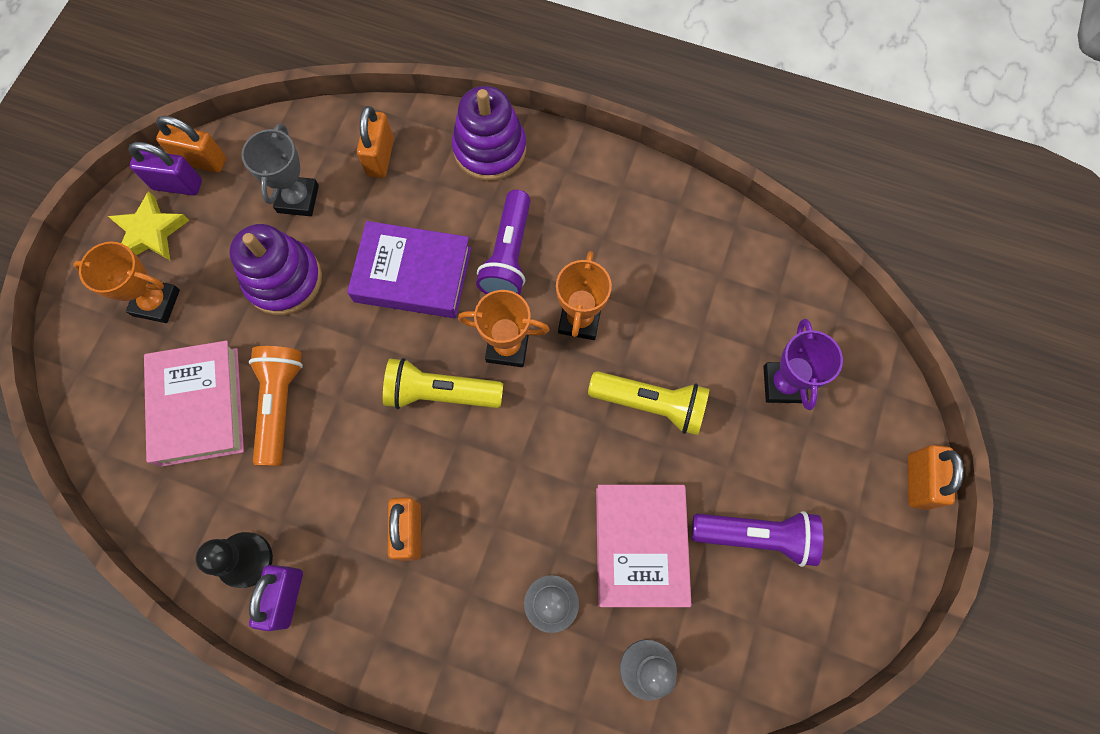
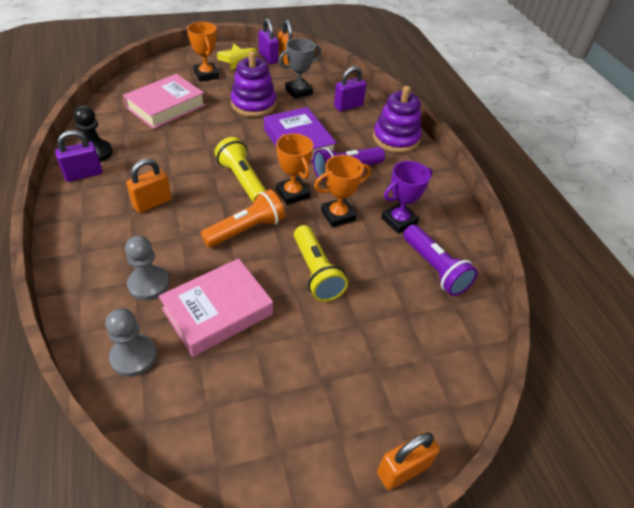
camera: 50 degrees right, 25 degrees down
(280, 405) = (187, 129): orange flashlight -> orange flashlight (246, 230)
(380, 157) = (348, 106): orange padlock -> purple padlock
(756, 535) = (273, 375): purple flashlight -> purple flashlight (435, 268)
(783, 384) = (395, 337): purple trophy -> purple trophy (399, 221)

